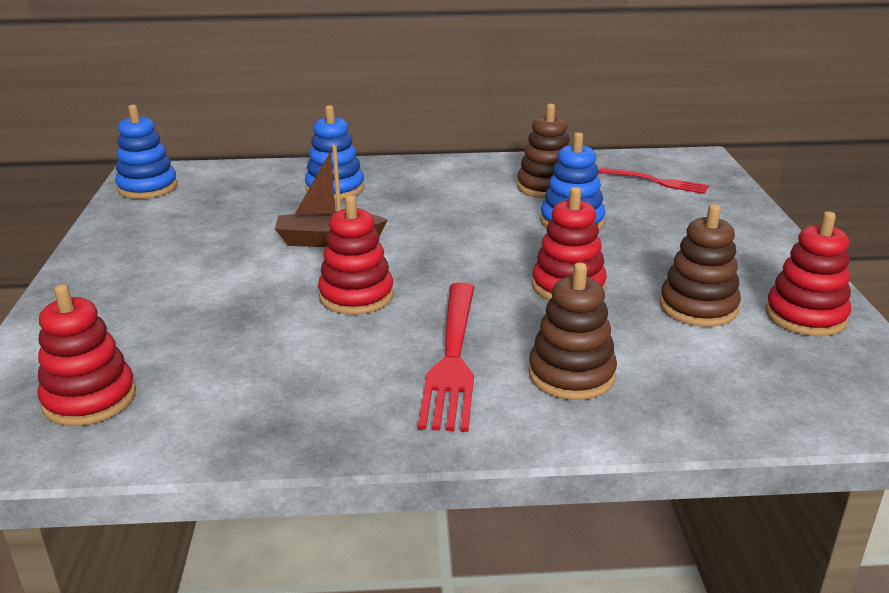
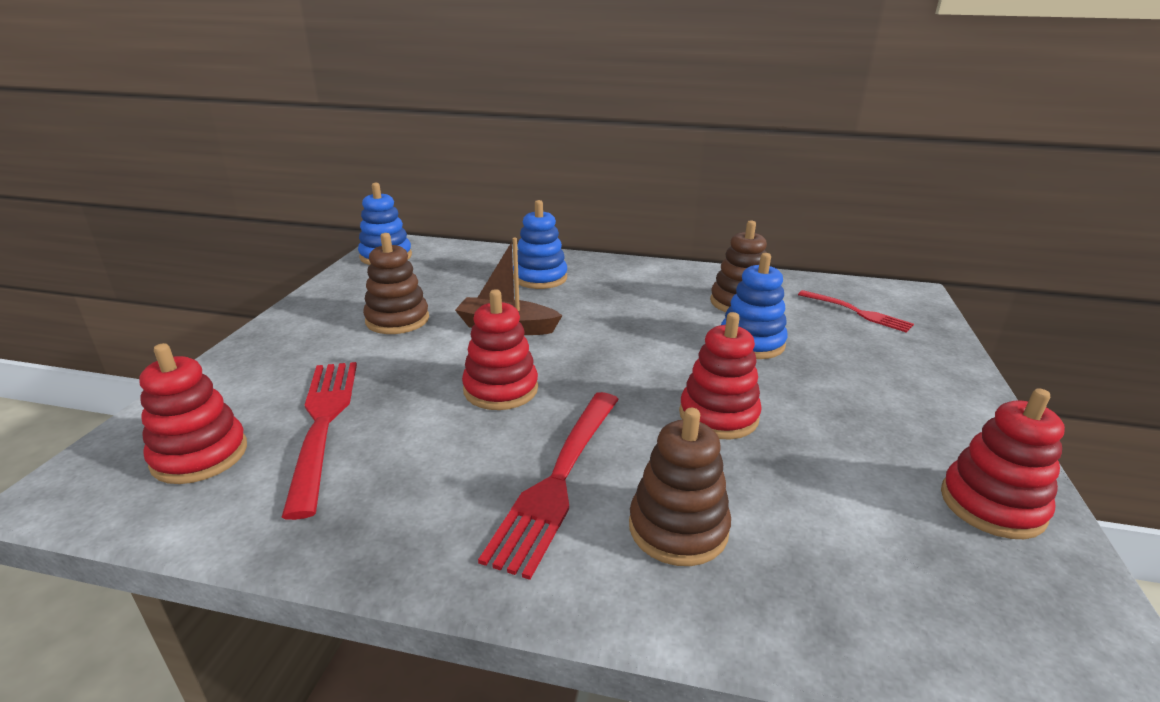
camera: 15 degrees right, 0 degrees up
(197, 352) = (323, 424): none -> red fork
(698, 307) = (858, 468): brown stacking toy -> brown stacking toy (397, 320)

